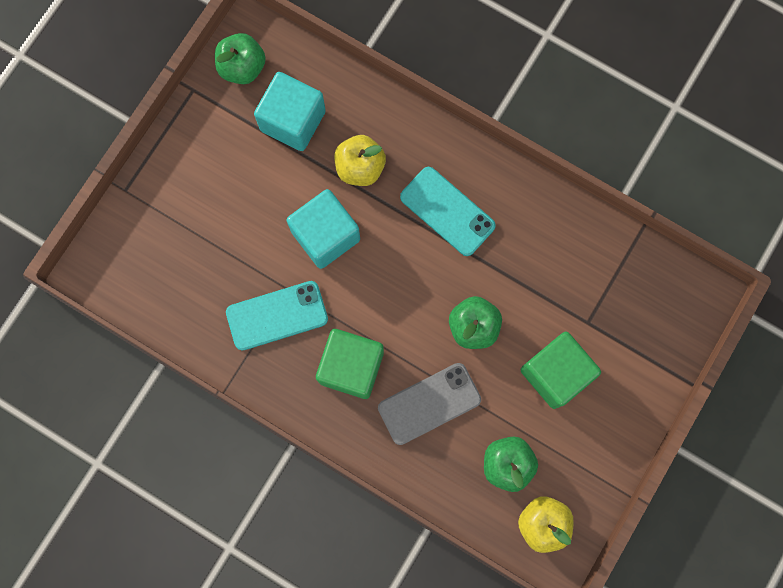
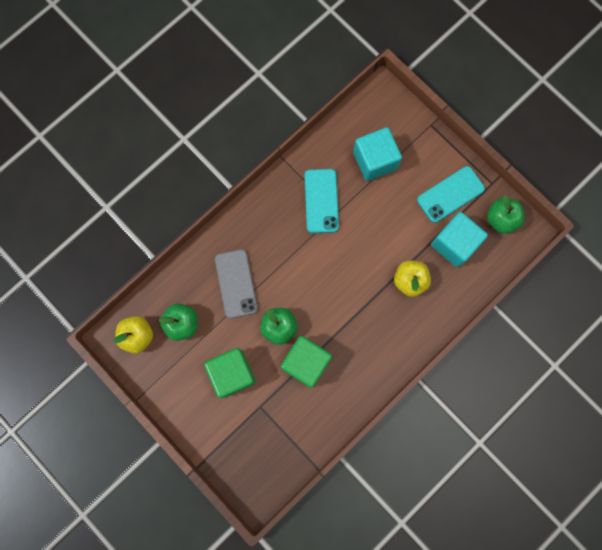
camera: 105 degrees right, 0 degrees up
(325, 235) = (367, 245): turquoise cube -> turquoise cube (375, 160)
(351, 367) = (274, 240): green cube -> green cube (306, 362)
(447, 211) = (363, 331): turquoise phone -> turquoise phone (450, 194)

